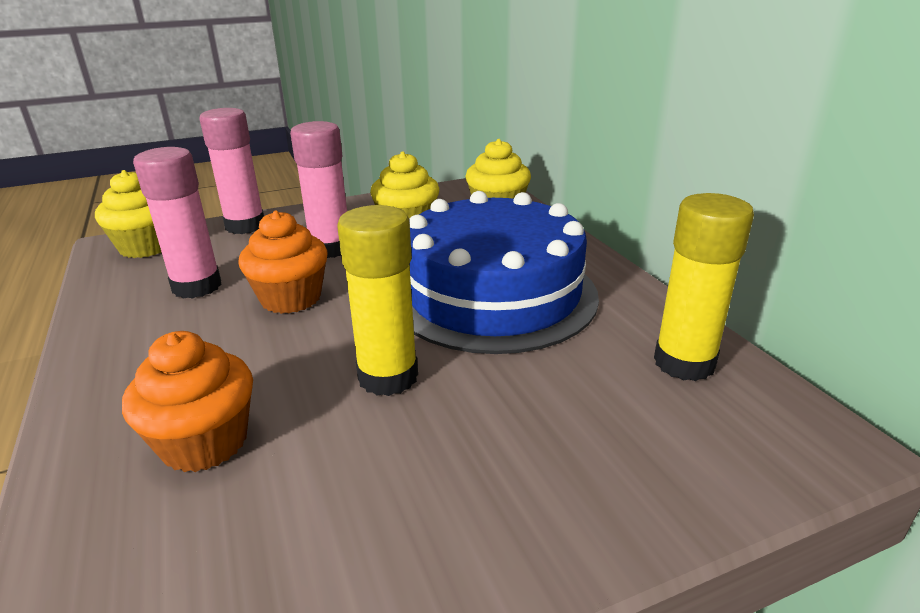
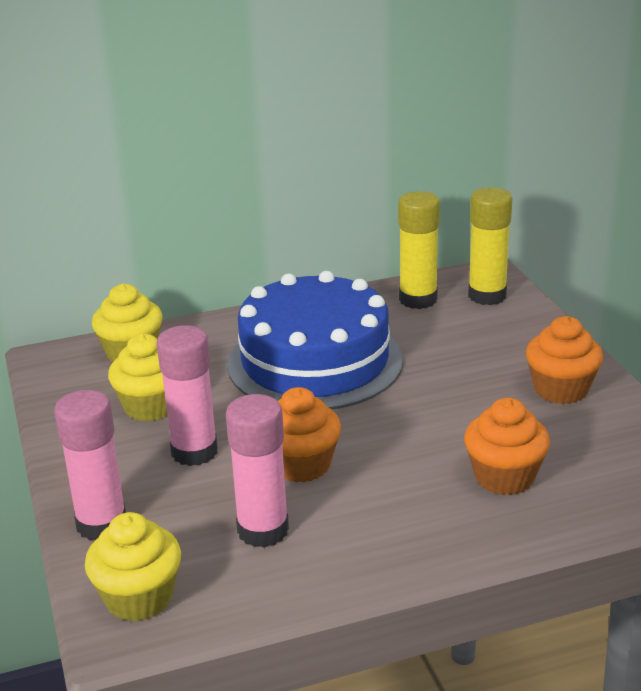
camera: 85 degrees left, 0 degrees up
(388, 377) = (429, 407): yellow glue stick -> yellow glue stick (487, 296)
(426, 521) = (561, 389): none -> orange cupcake

